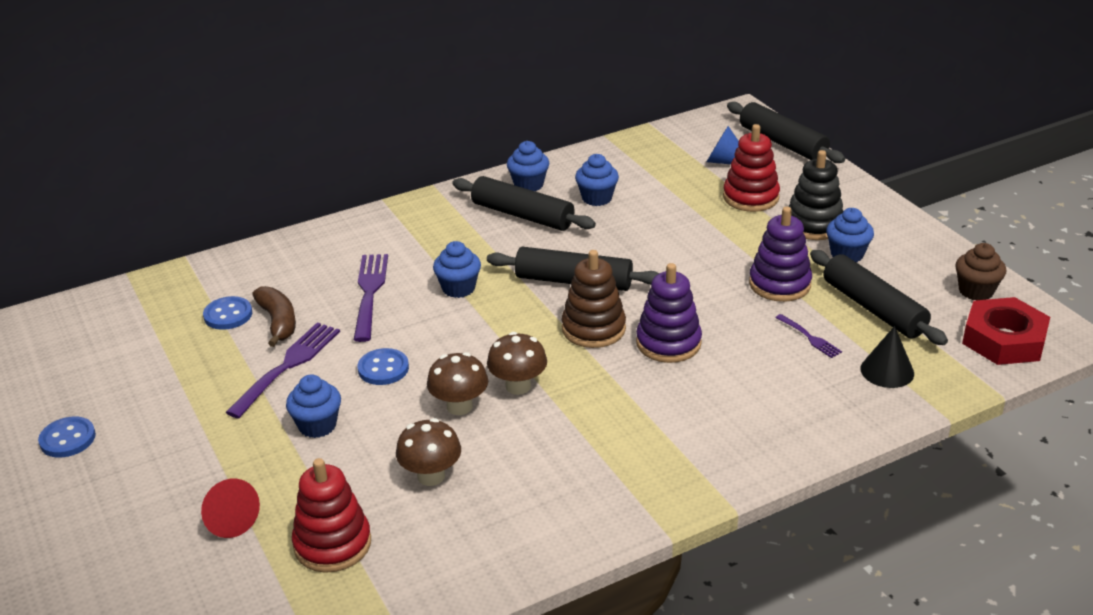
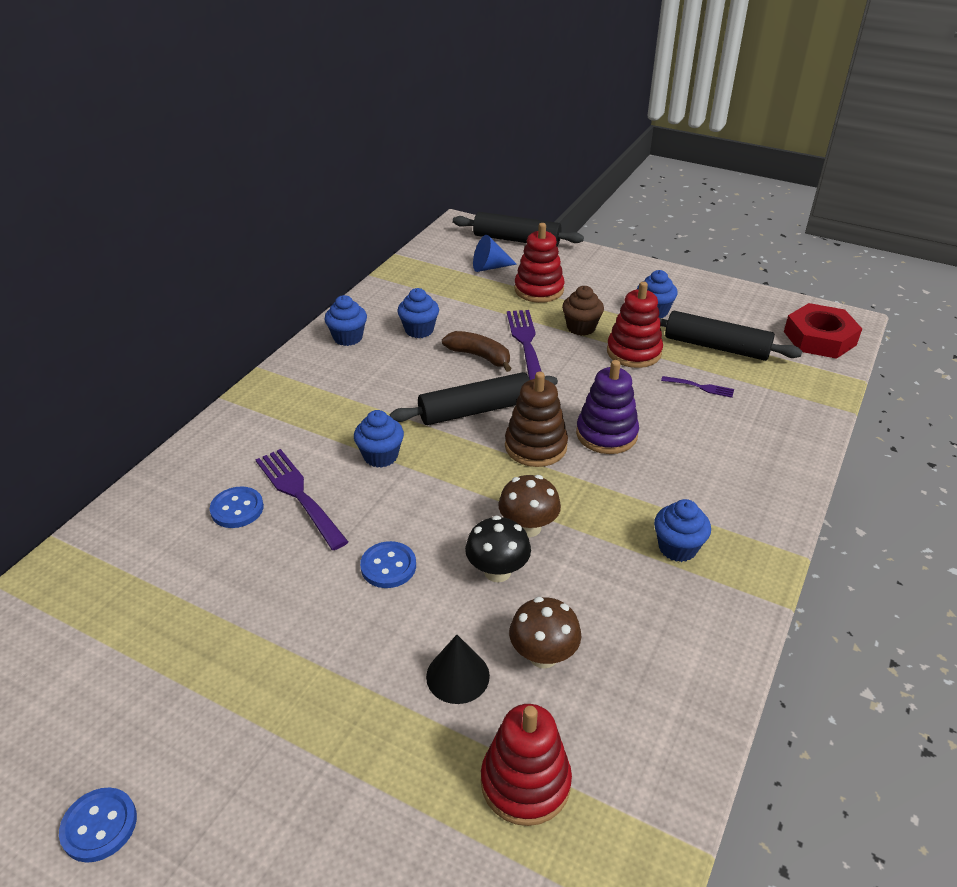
camera: 35 degrees left, 5 degrees up
(228, 315) = (166, 581): blue button -> blue button (237, 509)
(229, 520) = (391, 818): red cone -> none
(278, 322) = (231, 565): brown banana -> brown banana (480, 356)
(287, 366) = (287, 608): purple fork -> purple fork (526, 343)
(317, 425) = (381, 658): blue cupcake -> blue cupcake (677, 547)
(459, 406) = (497, 571): brown mushroom -> black mushroom
(522, 215) = (370, 367): black rolling pin -> none
(779, 284) = (634, 352): purple stacking toy -> red stacking toy
(814, 225) = (607, 296): black stacking toy -> none
(887, 371) = (778, 392): black cone -> black cone (457, 676)
(976, 291) = (764, 309): brown cupcake -> brown cupcake (581, 327)

